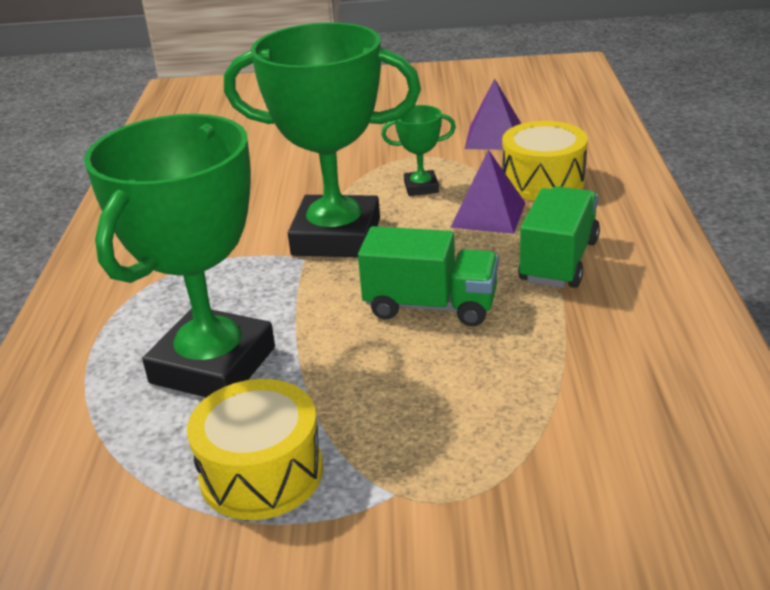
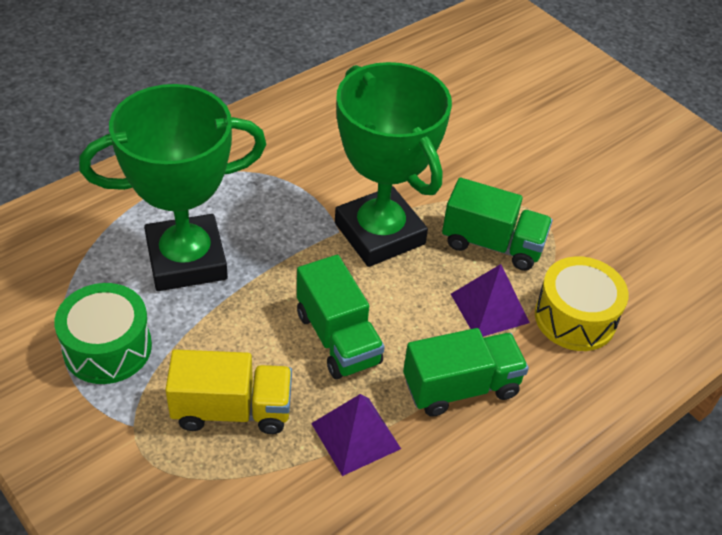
camera: 45 degrees right, 15 degrees up
(261, 473) = (107, 348): yellow drum -> green drum
(421, 187) = (492, 244): green trophy -> green truck
(448, 408) = (232, 409): none -> yellow truck
(494, 137) = (619, 247): purple pyramid -> purple pyramid (356, 436)

